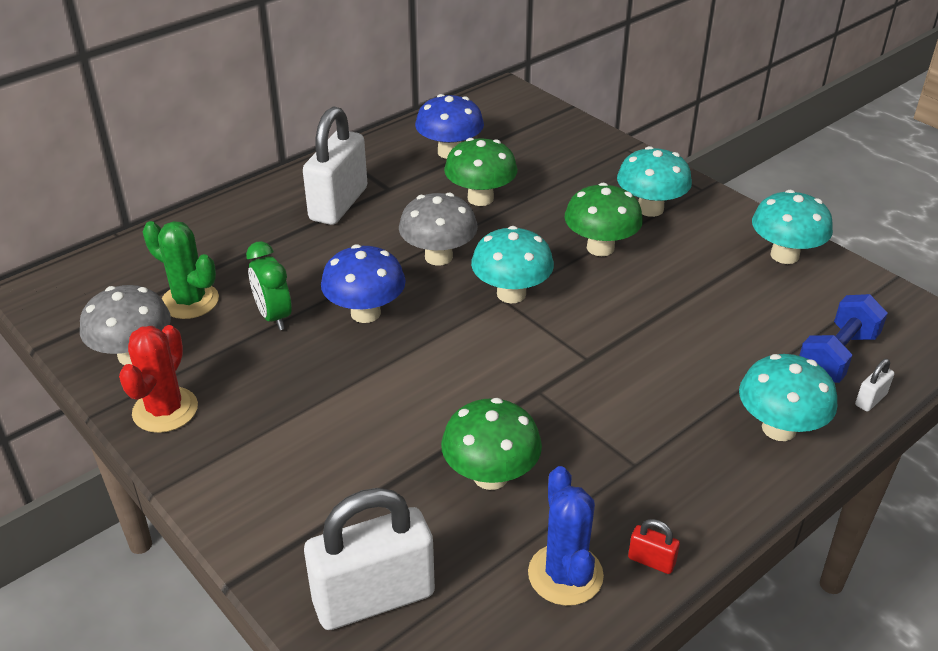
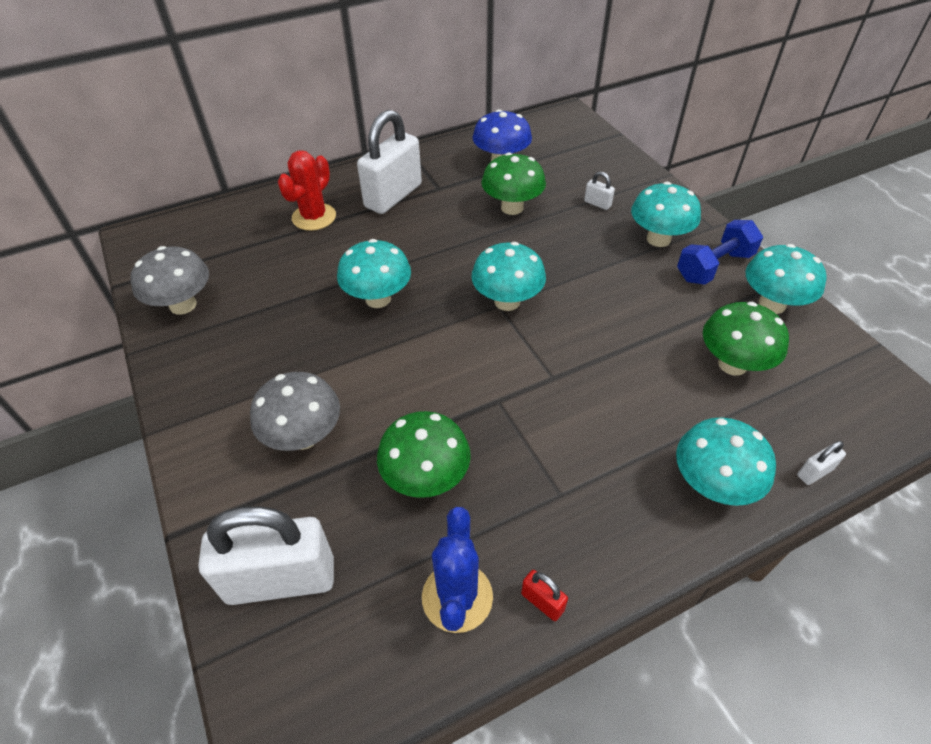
camera: 15 degrees right, 10 degrees up
(165, 410) = (186, 359): red cactus -> red cactus (314, 217)
(190, 301) = (244, 264): green cactus -> none
(274, 316) = (303, 289): green clock -> none
(365, 313) = (378, 299): blue mushroom -> turquoise mushroom
(438, 257) = (457, 256): grey mushroom -> grey mushroom (304, 436)
(573, 182) = (597, 204): none -> white padlock
(600, 248) = (601, 270): green mushroom -> green mushroom (732, 364)
(837, 356) = (793, 419): blue dumbbell -> blue dumbbell (714, 267)

